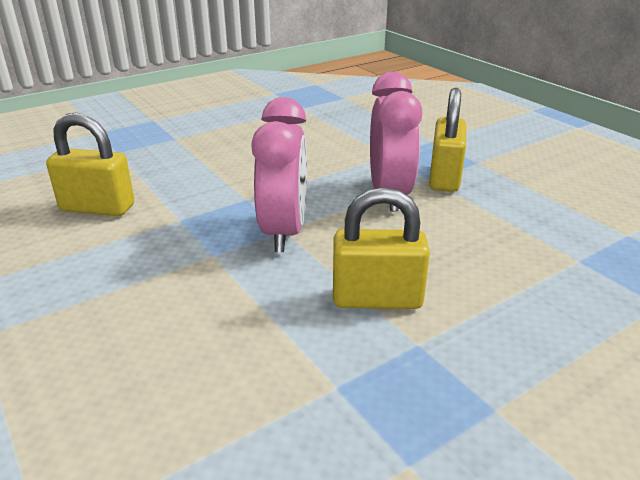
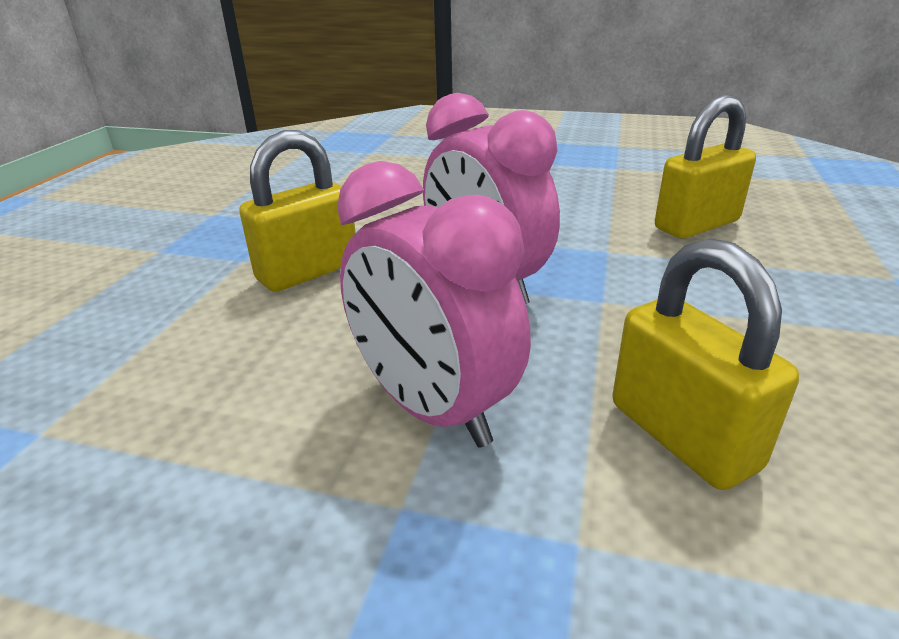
camera: 140 degrees right, 0 degrees up
(444, 178) = (371, 527): yellow padlock -> yellow padlock (682, 436)

